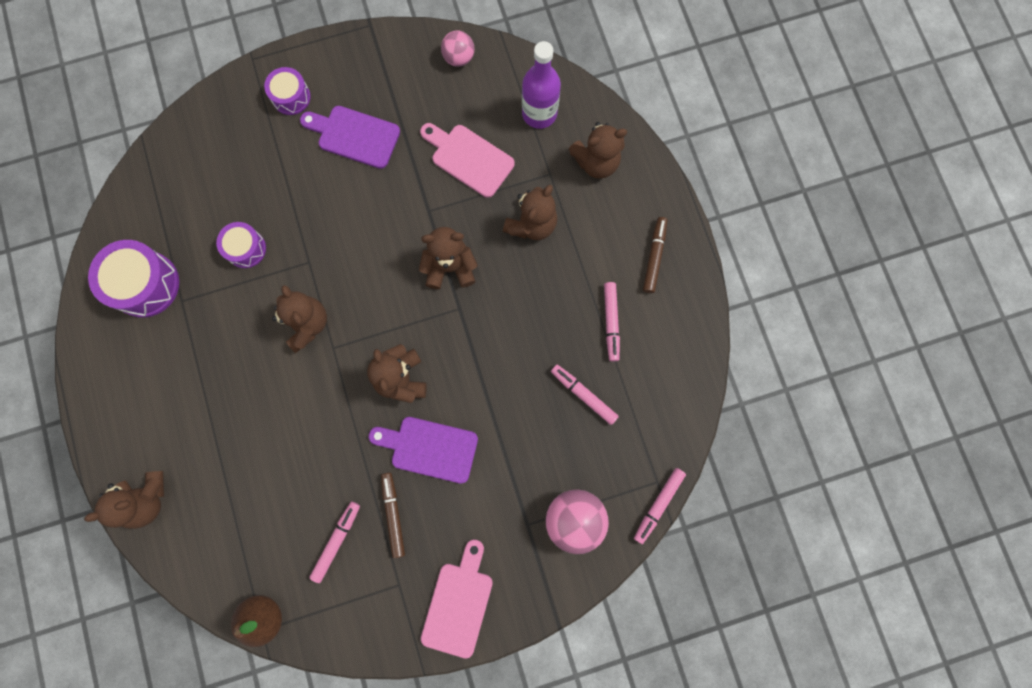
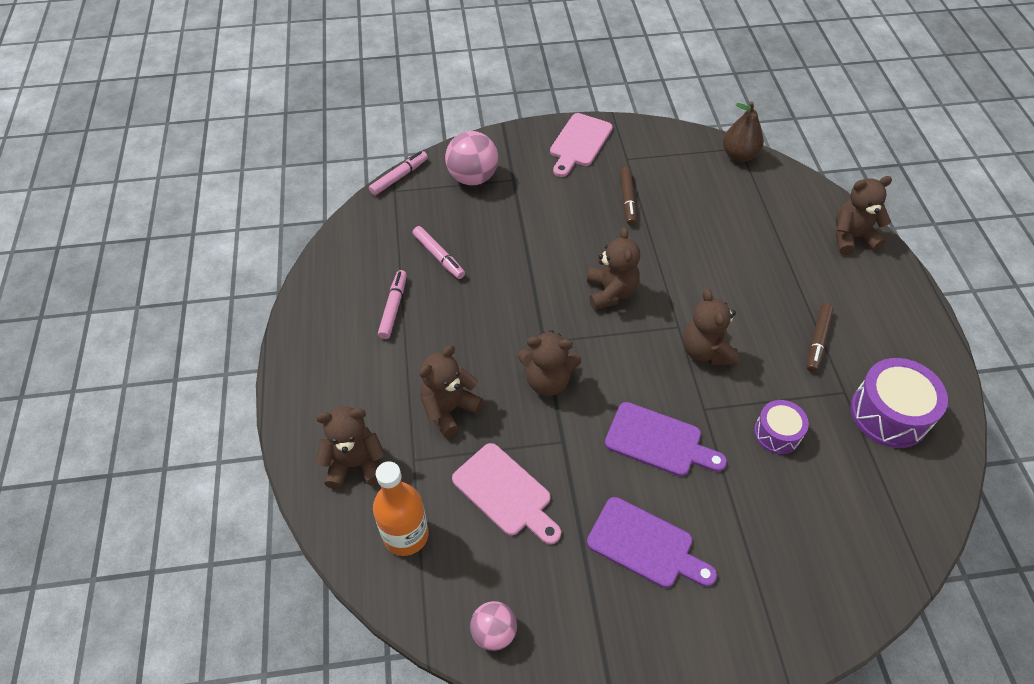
camera: 170 degrees left, 25 degrees down
(291, 97) = (730, 614): purple drum -> none
(336, 541) = (678, 190): pink marker -> none
(429, 448) = (590, 238): purple cutting board -> purple cutting board (658, 441)
(539, 113) = (406, 535): purple bottle -> orange bottle
(654, 257) = (328, 357): brown marker -> brown marker (818, 340)

